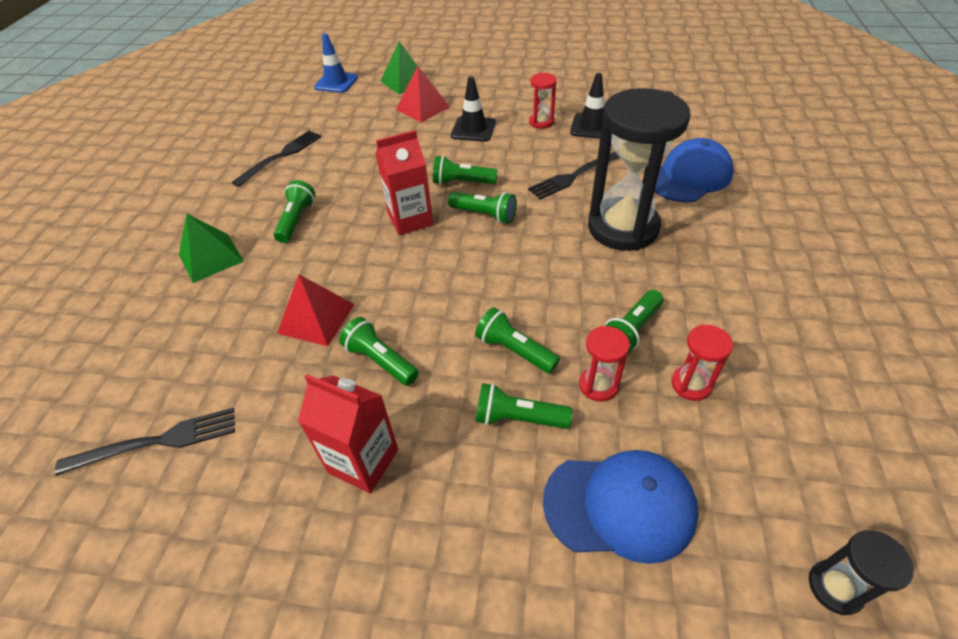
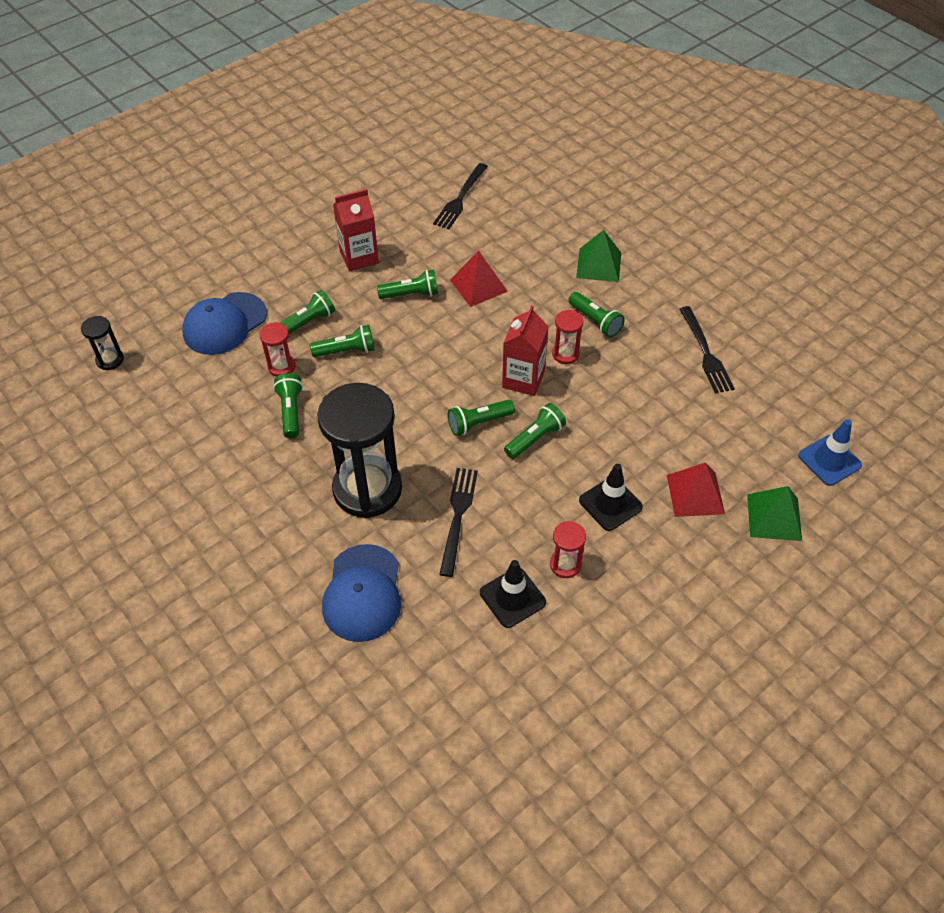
camera: 130 degrees right, 5 degrees up
(691, 384) = (231, 404): red hourglass -> red hourglass (565, 354)

